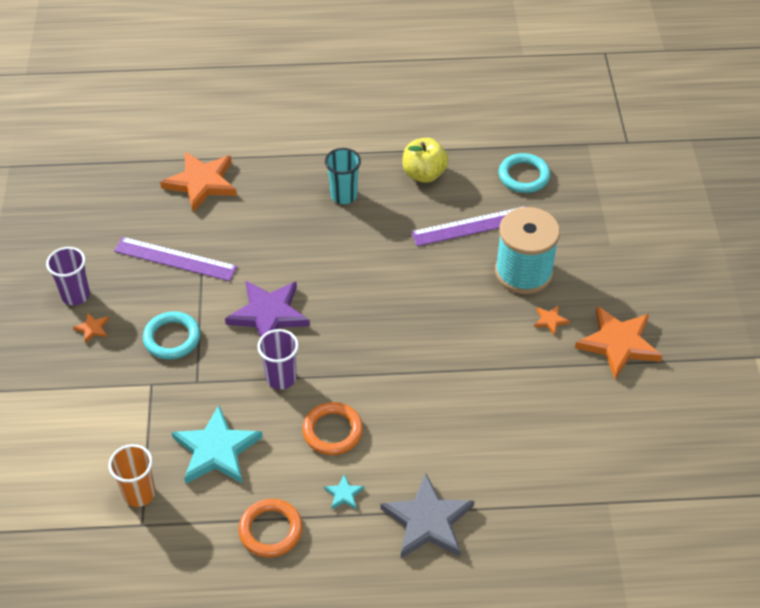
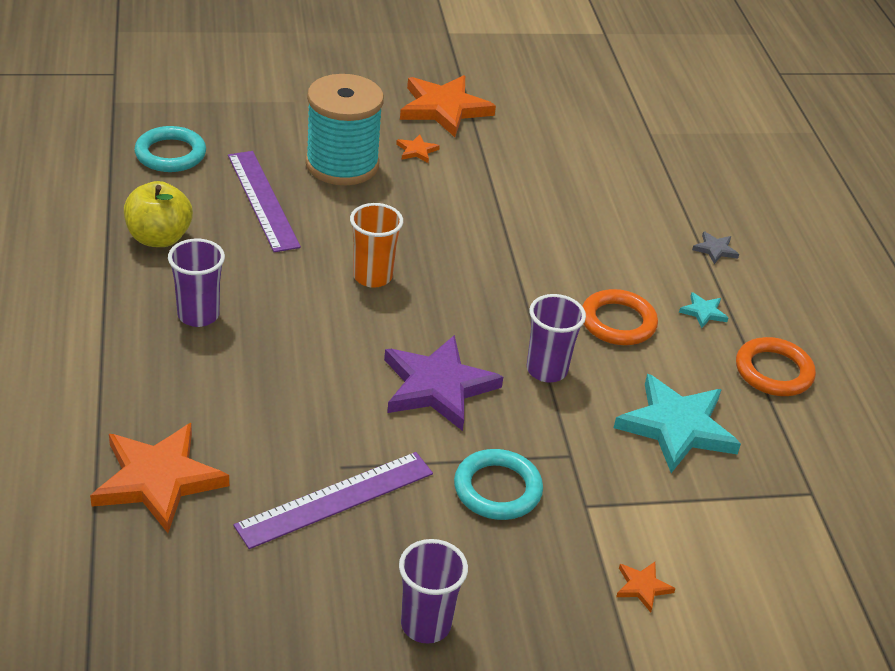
camera: 100 degrees left, 10 degrees down
(92, 328) = (494, 591): orange star -> orange star (642, 587)
(139, 494) = (768, 500): orange cup -> orange cup (372, 276)
(175, 259) = (336, 499): purple ruler -> purple ruler turned 45 degrees clockwise
(344, 195) = (198, 315): turquoise cup -> purple cup
(428, 521) = (715, 249): grey star -> grey star, size x0.43

